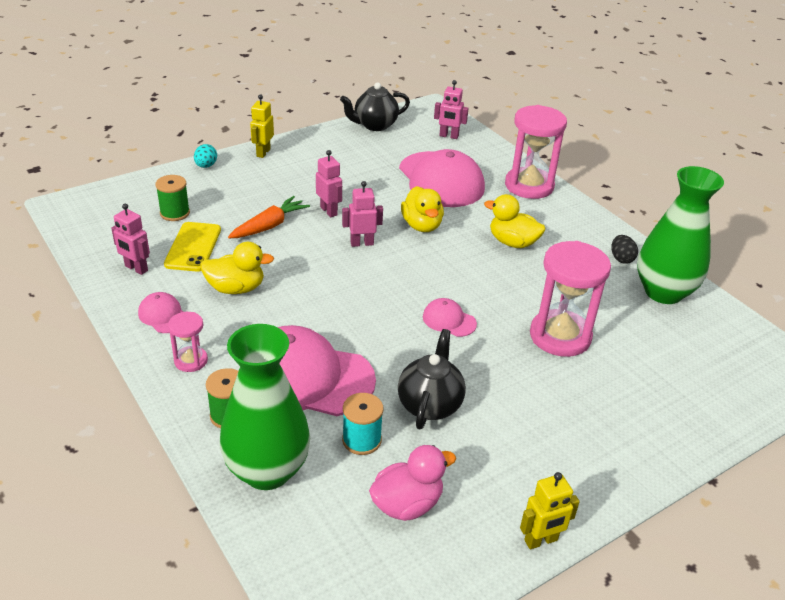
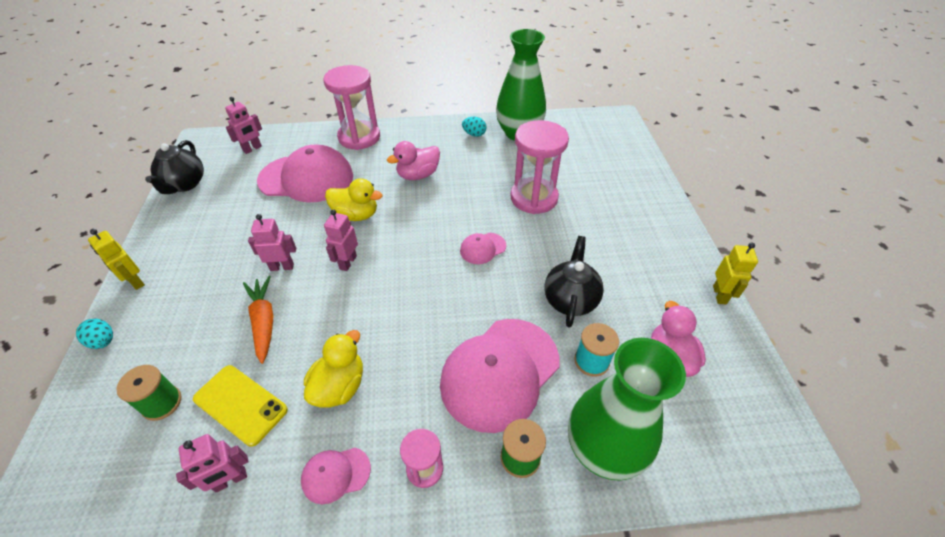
camera: 60 degrees left, 10 degrees up
(430, 404) = (570, 300): black teapot -> black teapot turned 60 degrees clockwise
(512, 242) = (418, 175): yellow duck -> pink duck
(621, 259) = (474, 134): black egg -> turquoise egg

